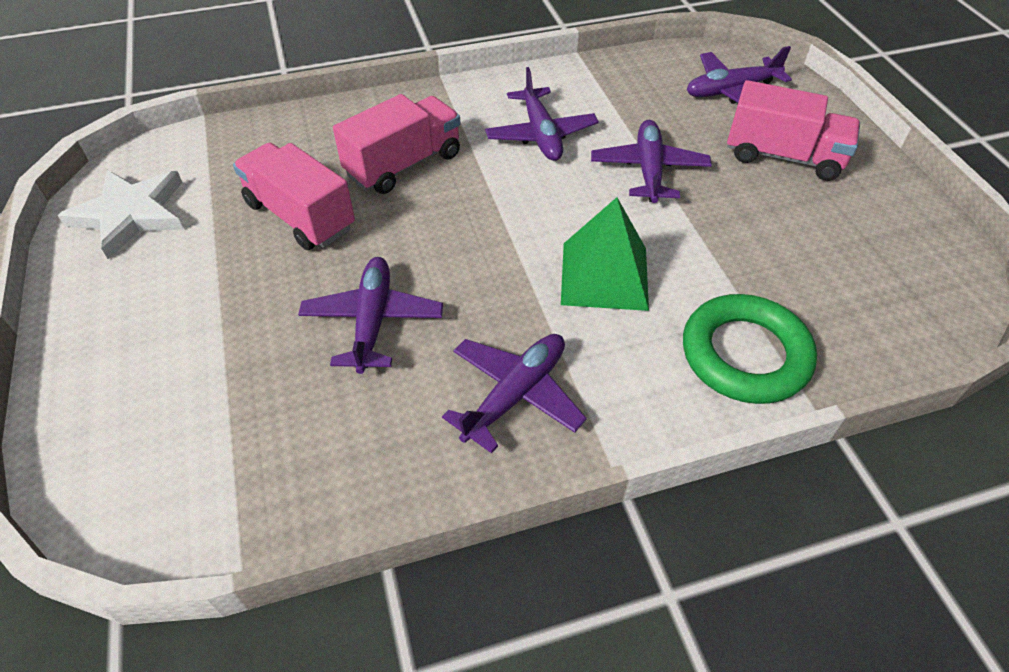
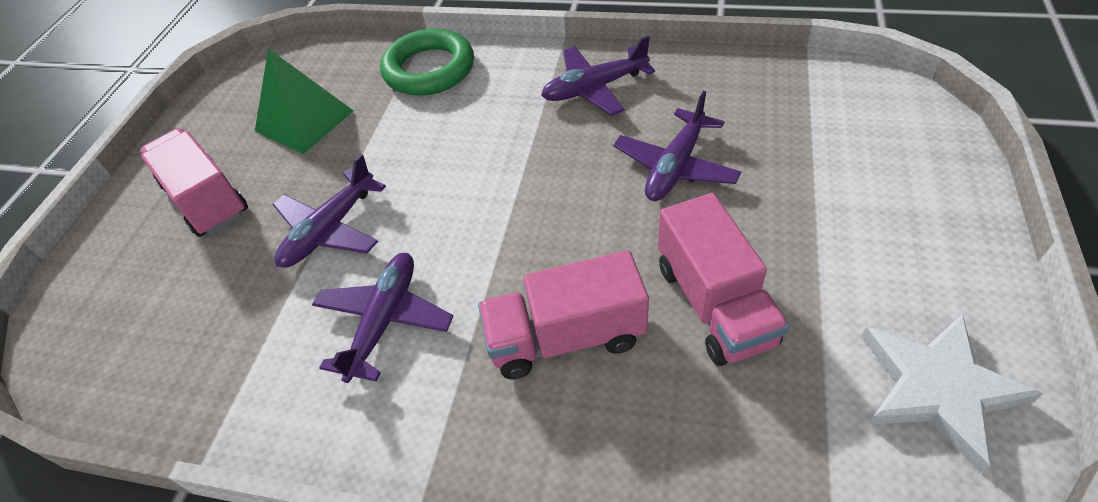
camera: 145 degrees left, 0 degrees up
(604, 275) = (467, 145): green pyramid -> green pyramid (304, 121)
(731, 91) = (133, 302): purple plane -> none

